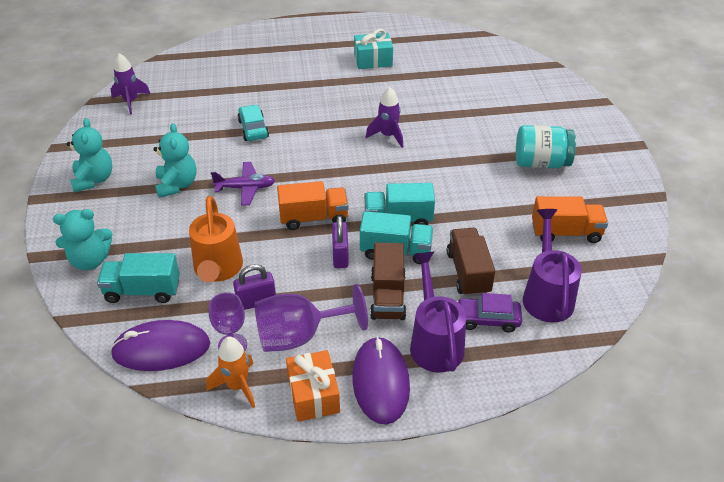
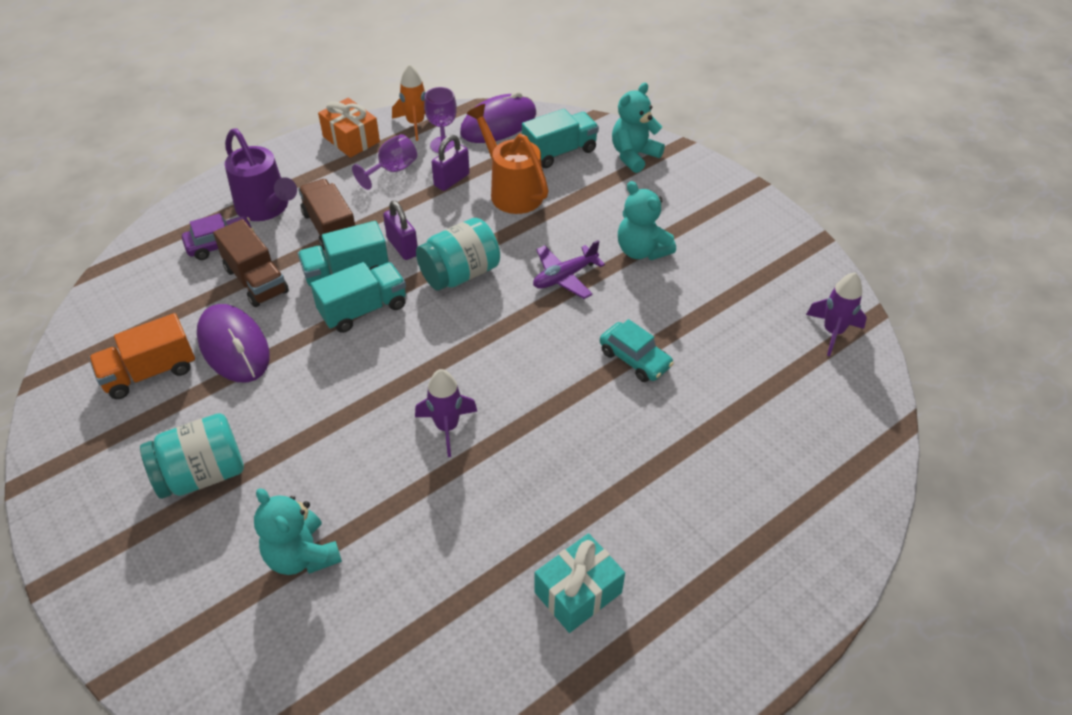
camera: 150 degrees right, 5 degrees up
(94, 179) = (732, 221): turquoise teddy bear -> turquoise teddy bear (302, 555)
(299, 336) = (392, 170): purple goblet -> purple goblet, size x0.61
(313, 218) = (460, 274): orange truck -> turquoise jar
(380, 382) = (300, 165): purple mouse -> purple mouse (234, 346)
(547, 295) = (163, 290): purple watering can -> none

